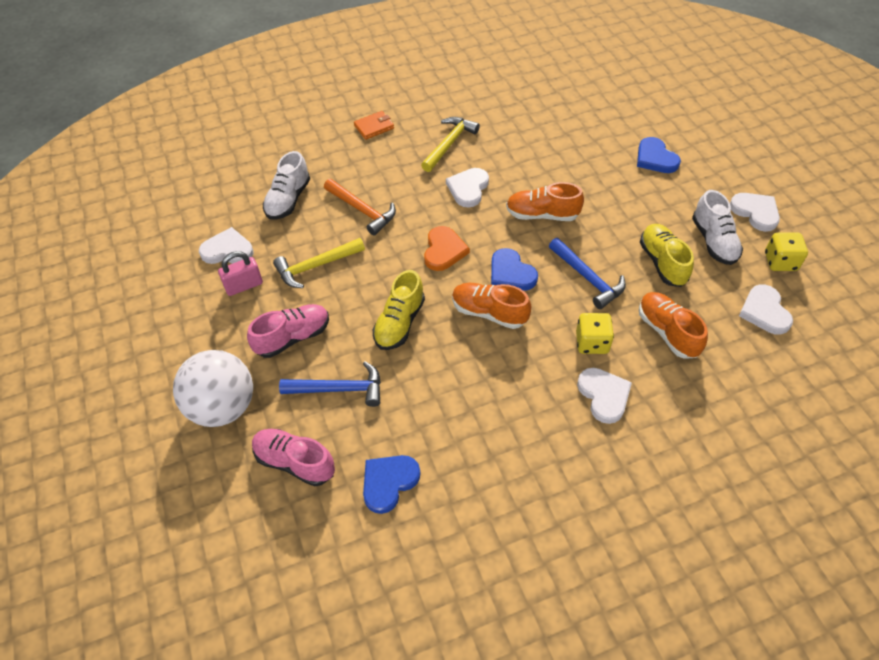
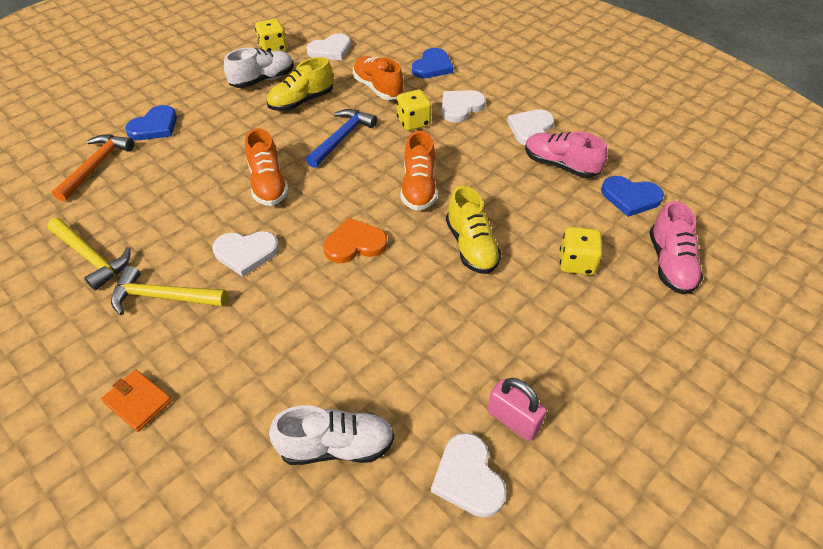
camera: 115 degrees left, 5 degrees down
(223, 407) = (672, 350): white ball -> none
(293, 337) = (549, 329): pink shoe -> pink shoe (560, 165)
(316, 266) = (439, 353): yellow hammer -> yellow hammer (91, 257)
(339, 389) = (576, 263): blue hammer -> yellow dice
(362, 210) = (322, 344): orange hammer -> orange hammer (96, 166)
(399, 323) = (471, 246): yellow shoe -> yellow shoe turned 75 degrees clockwise
(511, 273) = (361, 186): blue heart -> blue heart (432, 66)
(667, 332) = (378, 88): orange shoe -> orange shoe turned 105 degrees clockwise
(755, 212) = (217, 64): white heart -> white heart (530, 129)

